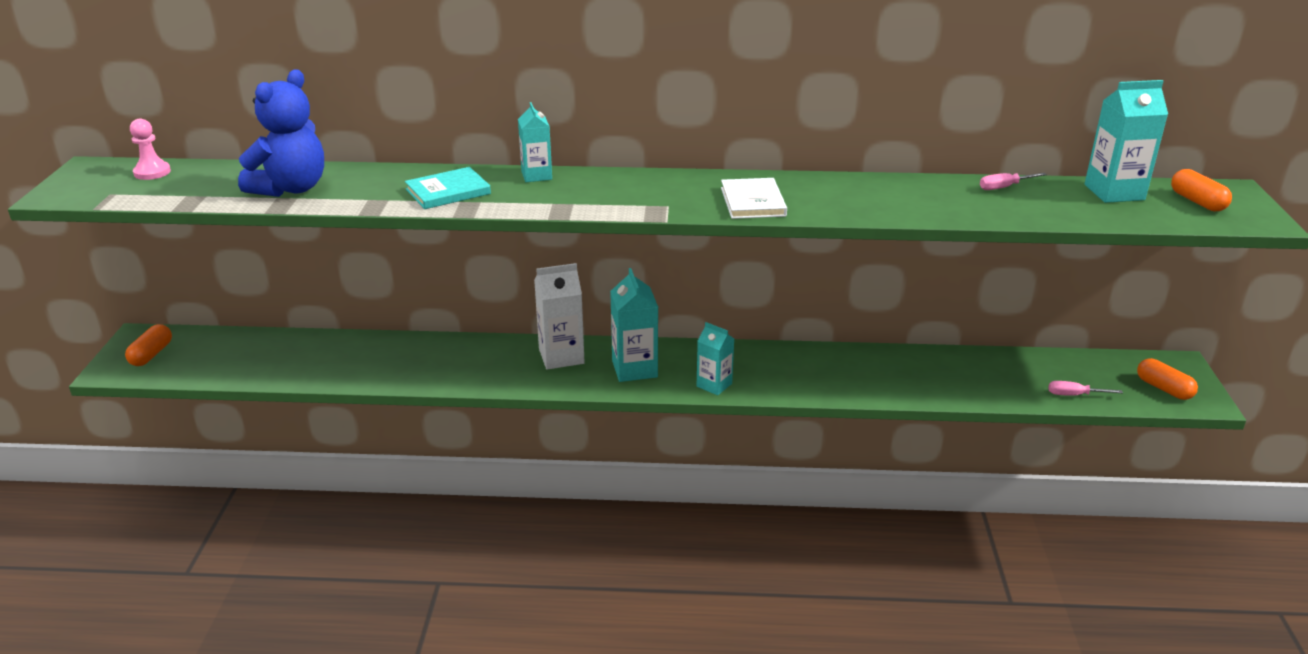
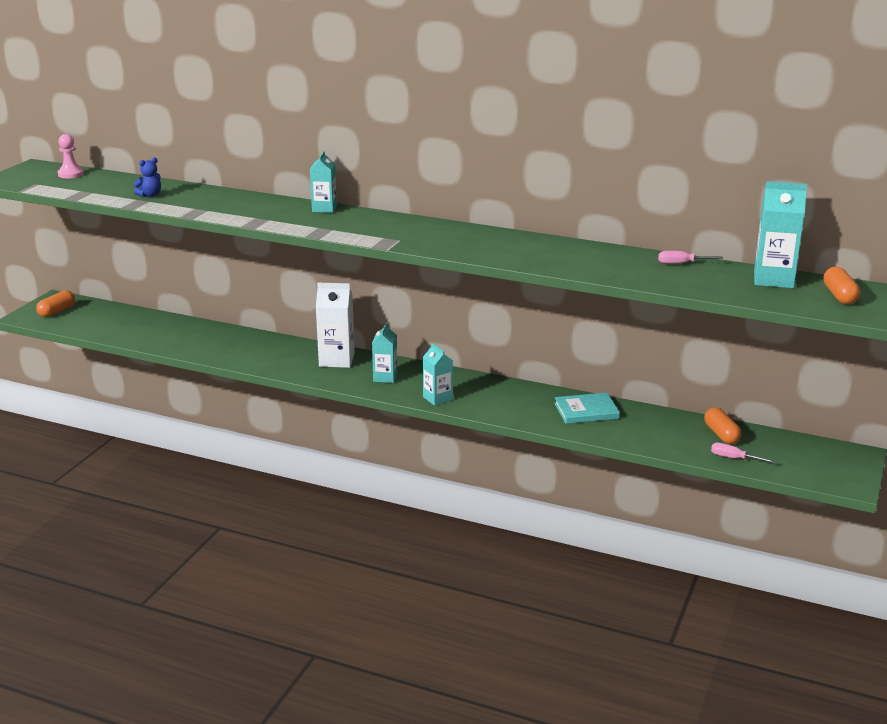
camera: 20 degrees right, 5 degrees down
(291, 188) = (150, 195): blue teddy bear -> blue teddy bear, size x0.44
(448, 191) = (252, 211): turquoise book -> turquoise book (586, 411)
(634, 369) = (385, 377): turquoise carton -> turquoise carton, size x0.65
(753, 202) = (466, 246): white book -> none
(1163, 389) = (821, 468): orange capsule -> orange capsule (721, 434)

